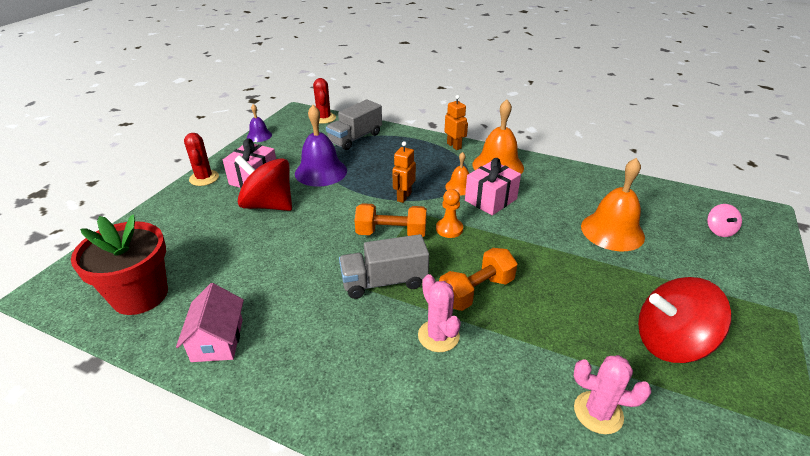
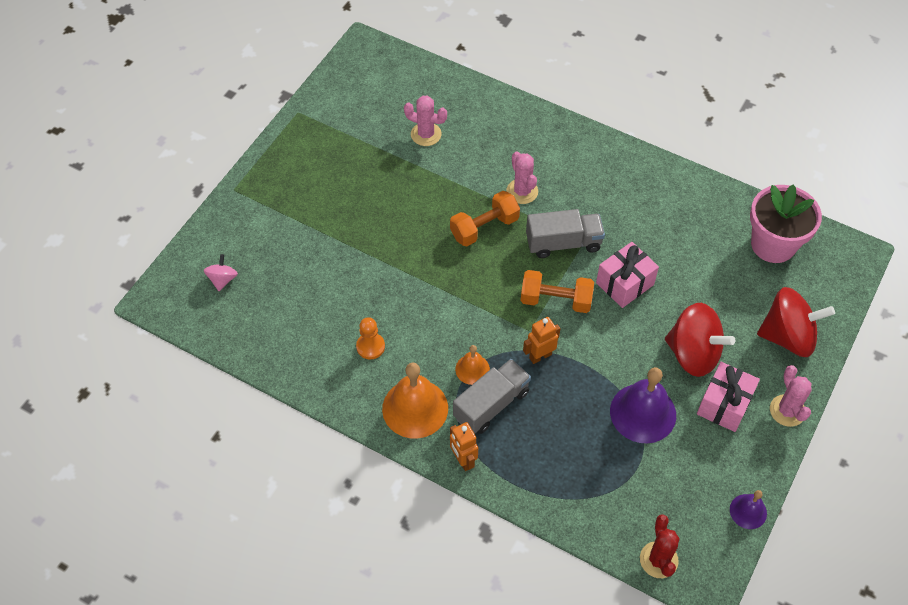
camera: 175 degrees left, 20 degrees up
(140, 295) = (773, 244): red flower pot -> pink flower pot
(204, 178) = (787, 410): red cactus -> pink cactus
(217, 340) = (691, 200): pink house -> none
(355, 138) = (604, 493): grey truck -> grey truck (491, 405)
(403, 197) = (540, 356): orange robot -> orange robot turned 150 degrees counterclockwise
(449, 229) = (496, 302): orange pawn -> orange pawn (370, 346)
(490, 200) = (441, 343): pink gift -> pink gift (624, 284)
(612, 231) = (330, 287): orange bell -> none
(670, 342) = (349, 174): red spinning top -> red spinning top (788, 336)

